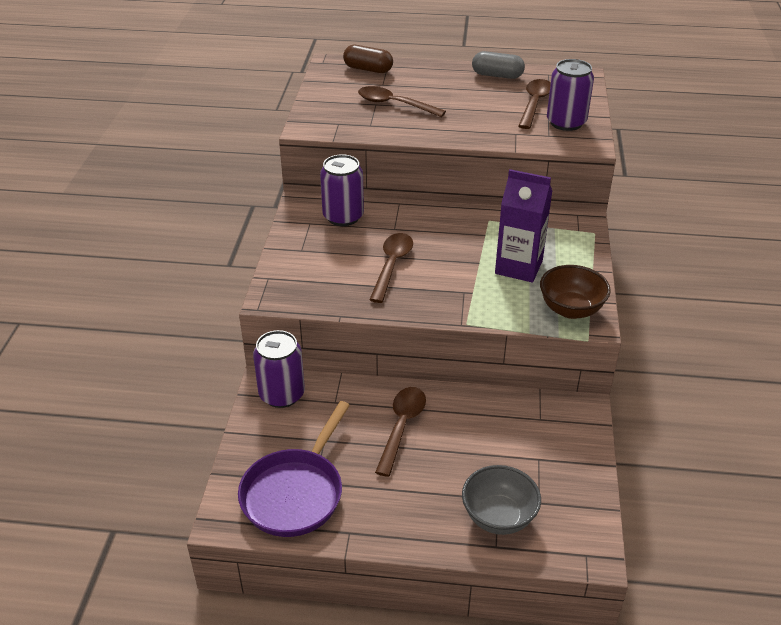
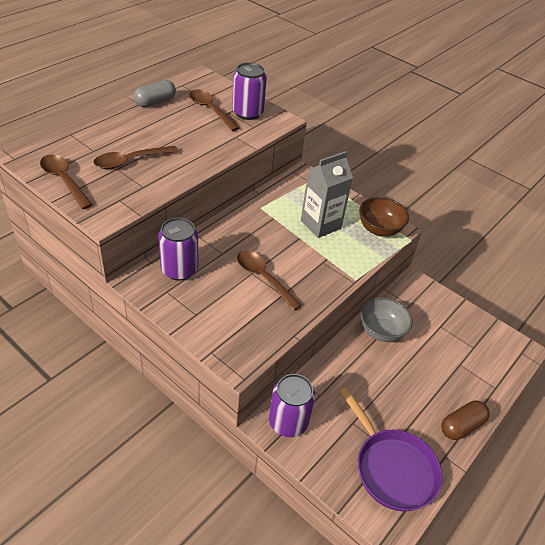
camera: 60 degrees left, 5 degrees up
(368, 69) = (61, 145): brown capsule -> brown capsule (461, 426)
(401, 427) = (370, 373): brown spoon -> brown spoon (64, 180)
(498, 517) = (474, 372): grey bowl -> grey bowl (381, 331)
(518, 267) = (320, 224): purple carton -> grey carton

